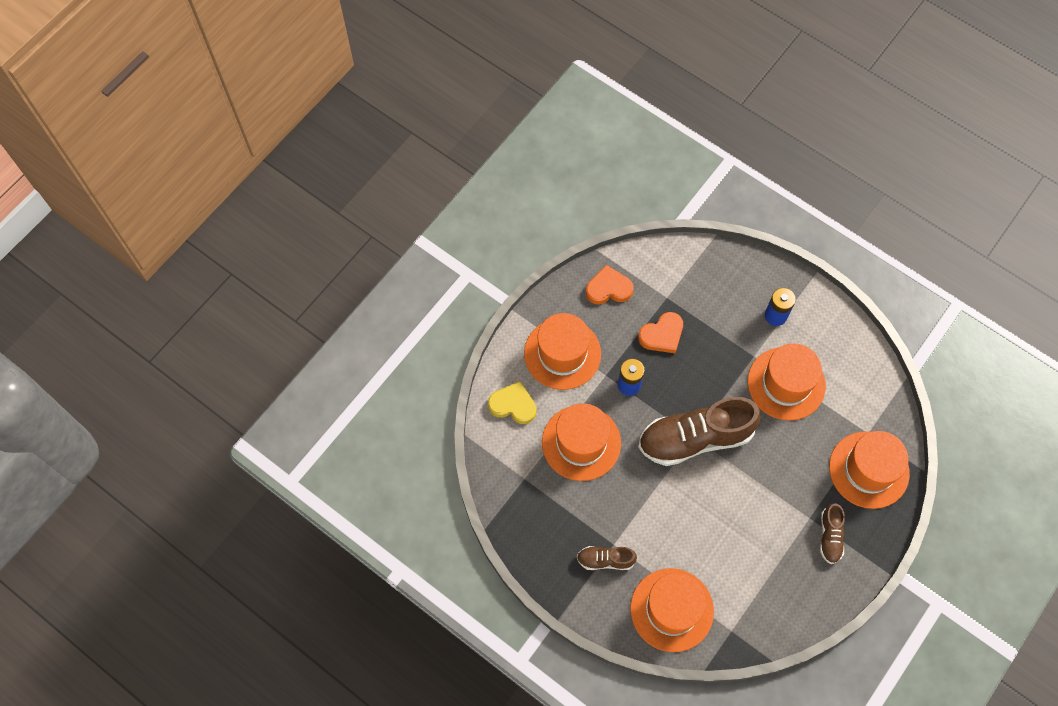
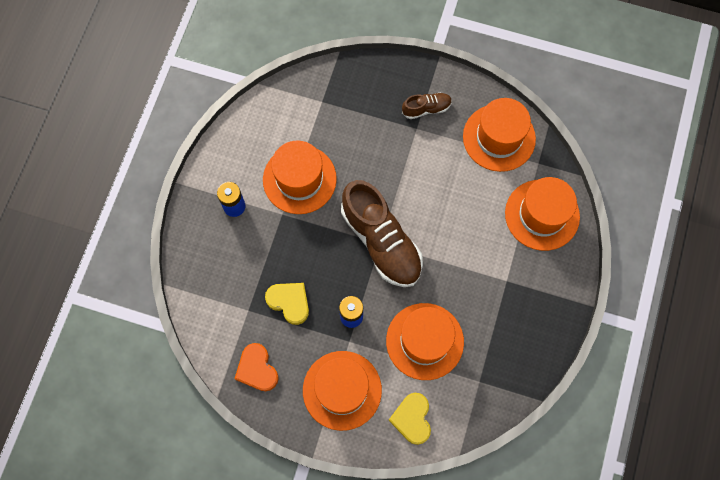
camera: 110 degrees left, 5 degrees up
(605, 560) = (523, 283): brown shoe -> none
(662, 335) = (289, 302): orange heart -> yellow heart
(869, 470) = (355, 93): orange hat -> orange hat (499, 137)

